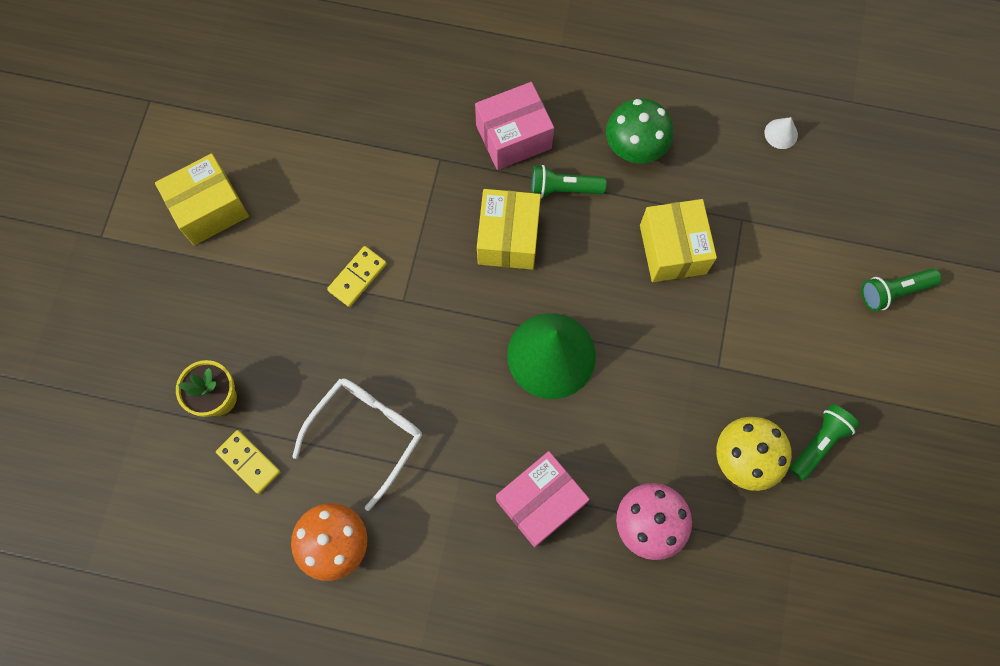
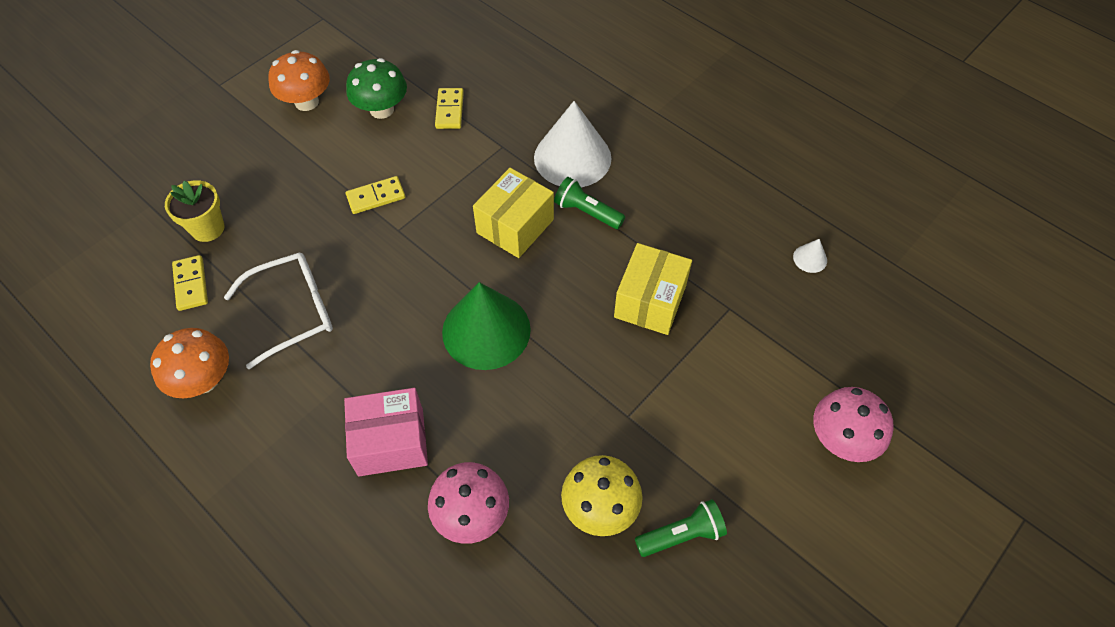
camera: 30 degrees right, 15 degrees down
(209, 209) = (306, 102): yellow box -> orange mushroom
(361, 144) = (450, 110): none -> yellow domino
(513, 137) = (572, 157): pink box -> white cone
(635, 147) = (669, 210): green mushroom -> green mushroom (381, 109)
(893, 291) = (841, 439): green flashlight -> pink mushroom

